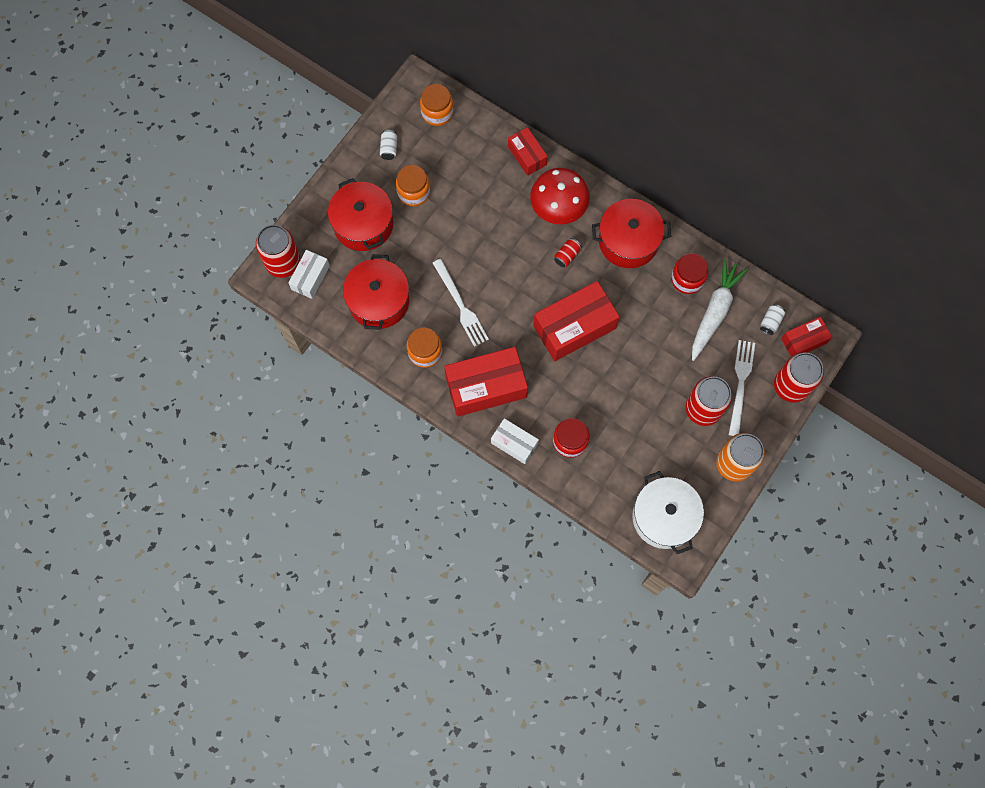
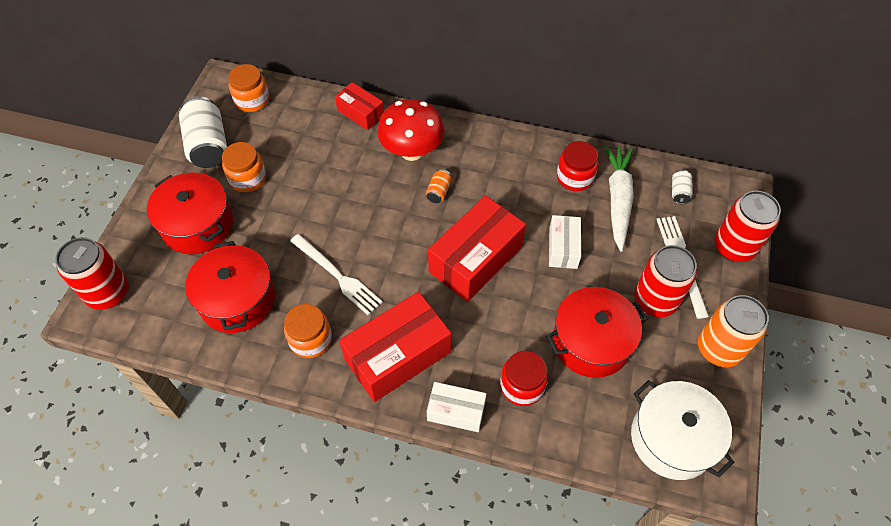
camera: 20 degrees left, 15 degrees down
(310, 278) = (146, 299): white box -> white box (563, 248)
(389, 148) = (208, 145): white can -> white can, size x2.17
(567, 256) = (438, 192): red can -> orange can
(628, 241) = (497, 160): red pot -> red pot (591, 342)
(804, 341) = (722, 200): red box -> none

